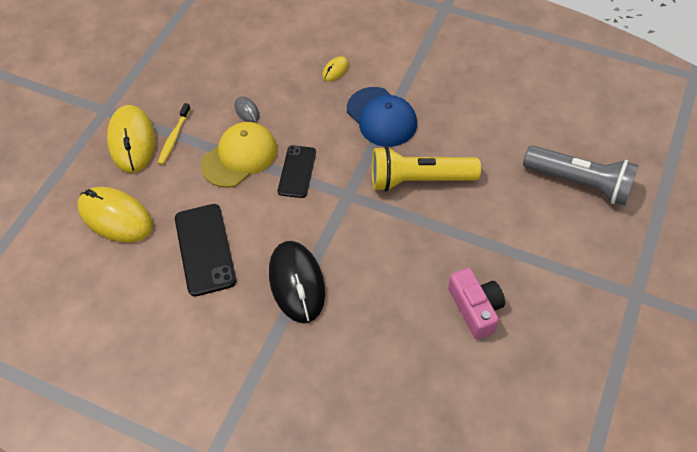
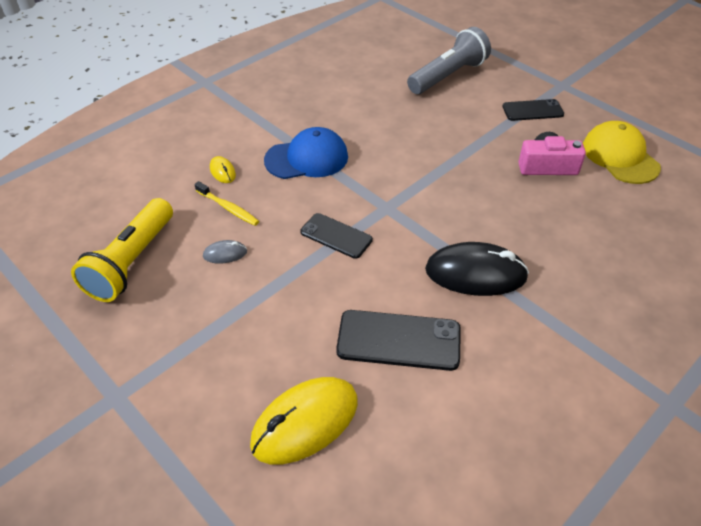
camera: 70 degrees left, 10 degrees down
(132, 141) = (192, 376): yellow mouse -> none
(174, 138) = (217, 331): yellow toothbrush -> yellow toothbrush (228, 208)
(239, 156) = (286, 277): yellow cap -> yellow cap (620, 156)
(419, 179) = (395, 157): yellow flashlight -> yellow flashlight (131, 262)
(565, 275) = (532, 110): none -> black phone

